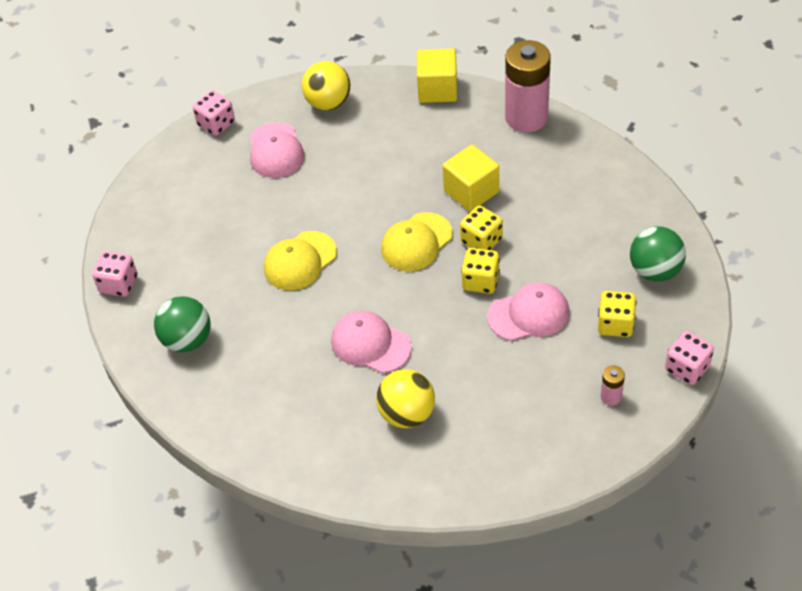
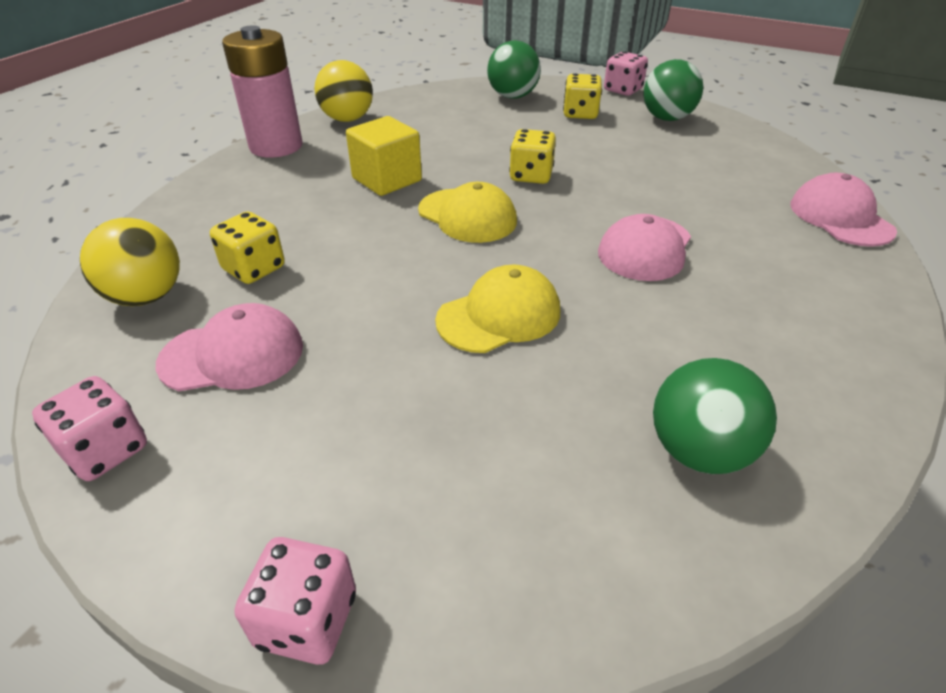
camera: 95 degrees left, 10 degrees down
(118, 284) = (572, 605): pink dice -> pink dice (307, 620)
(300, 261) = (499, 315): yellow cap -> yellow cap turned 75 degrees counterclockwise
(407, 414) = (743, 221): yellow ball -> yellow ball (347, 119)
(437, 89) = (186, 201): yellow cube -> none
(481, 241) = (468, 174): yellow dice -> yellow dice (254, 269)
(528, 314) = (575, 151): pink cap -> pink cap (840, 217)
(611, 397) = (667, 118): pink battery -> green ball

